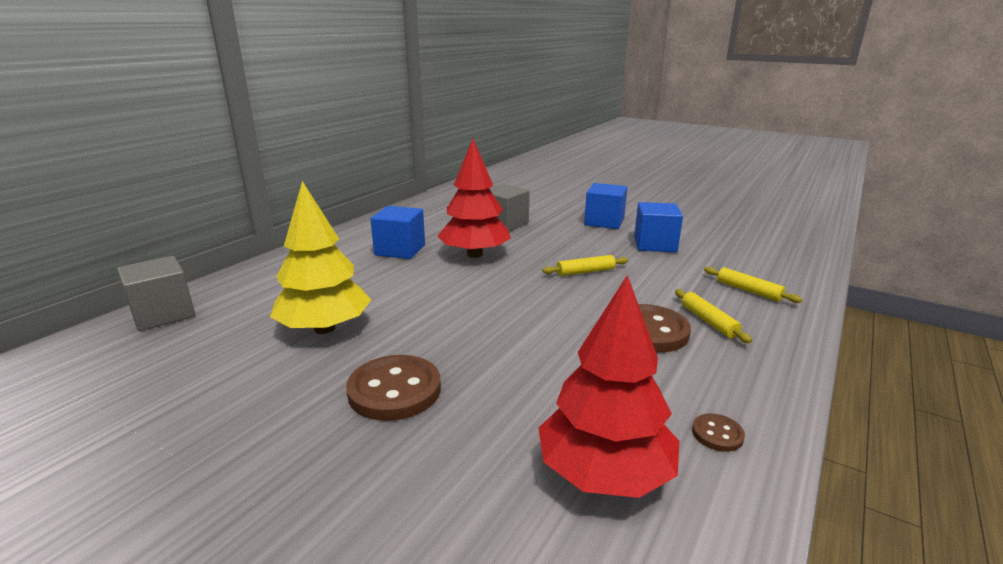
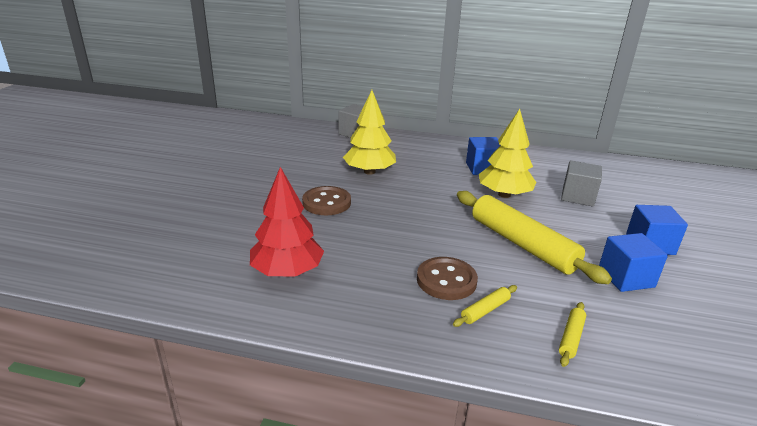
camera: 70 degrees right, 5 degrees up
(474, 254) = (504, 195): red tree -> yellow tree
(585, 272) = (522, 244): yellow rolling pin -> yellow rolling pin, size x2.39
(717, 434) = (336, 311): brown button -> none

